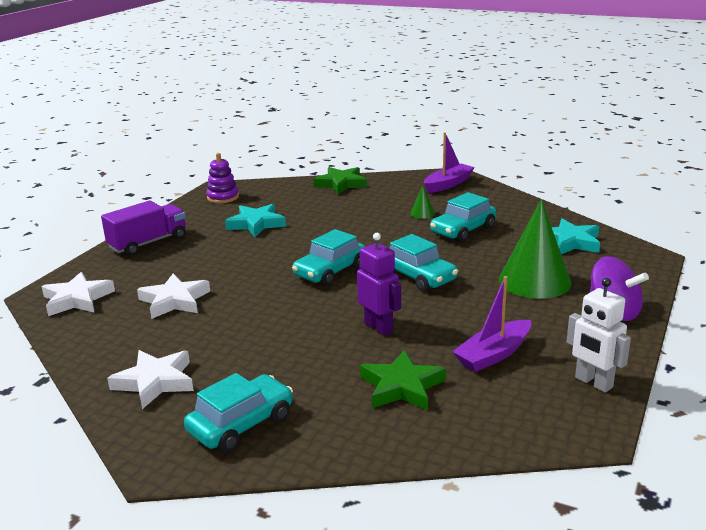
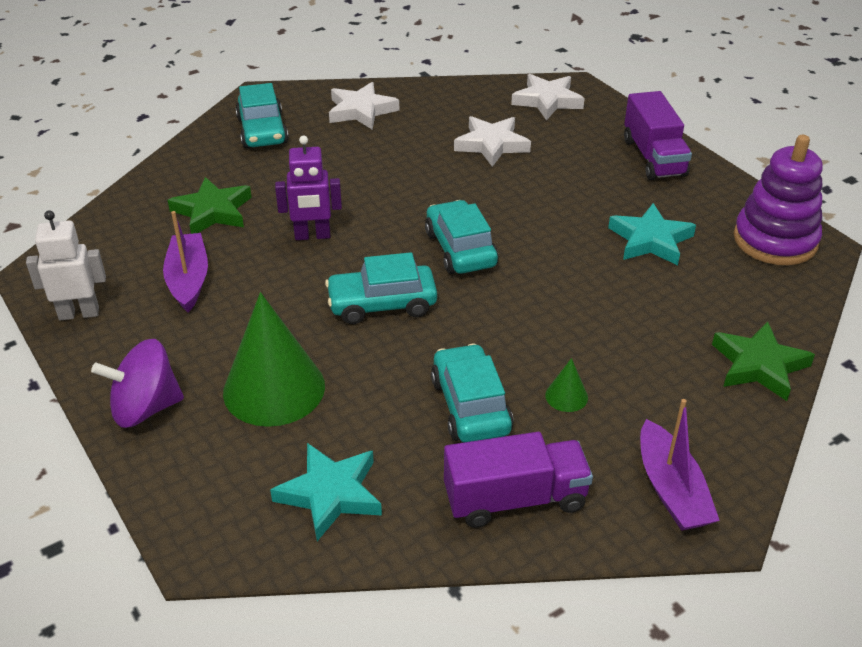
camera: 120 degrees right, 15 degrees up
(223, 197) = (775, 240): purple stacking toy -> purple stacking toy, size x1.66
(503, 207) = (515, 499): none -> purple truck

